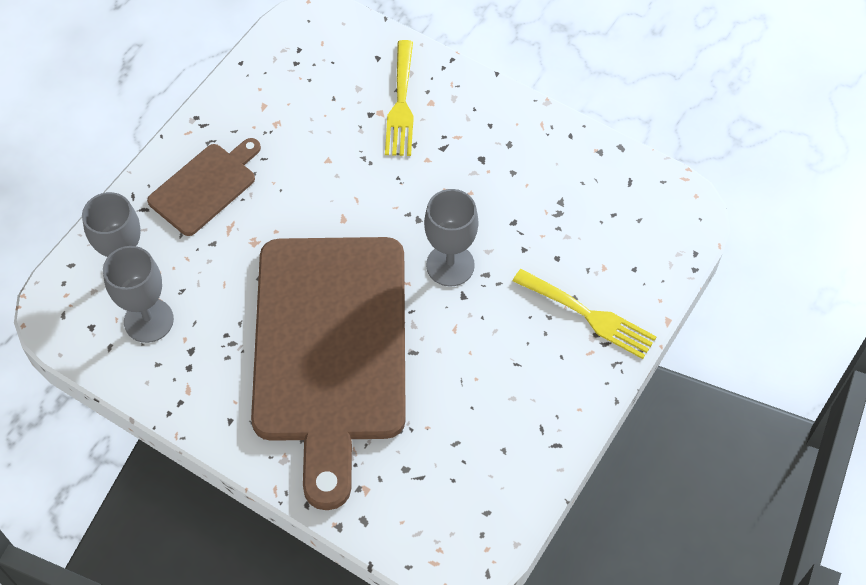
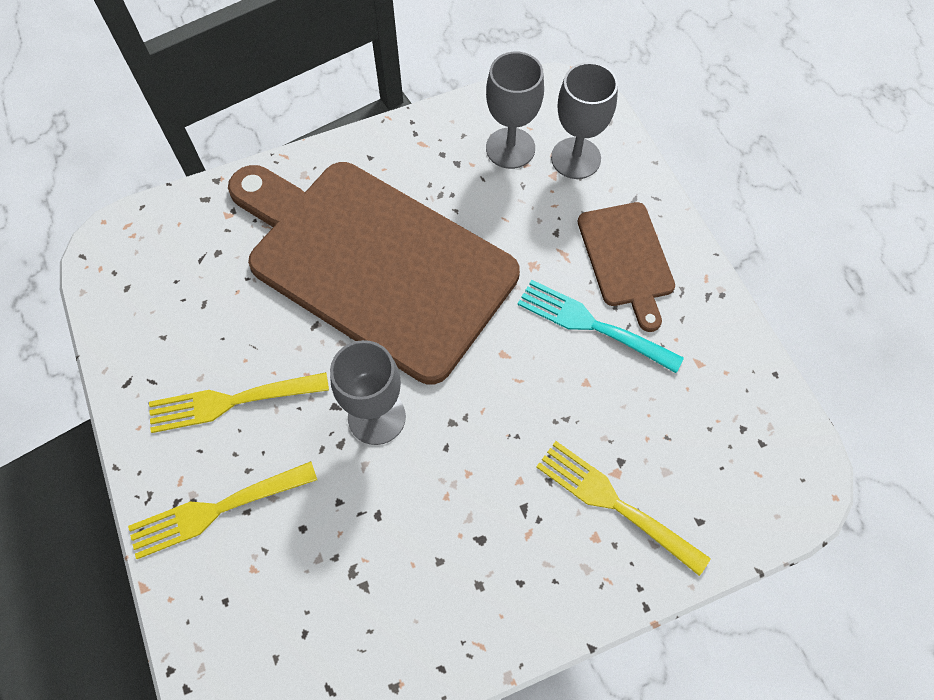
camera: 125 degrees right, 5 degrees up
(279, 179) = (591, 325): none -> turquoise fork
(513, 363) = (230, 402): none -> yellow fork

